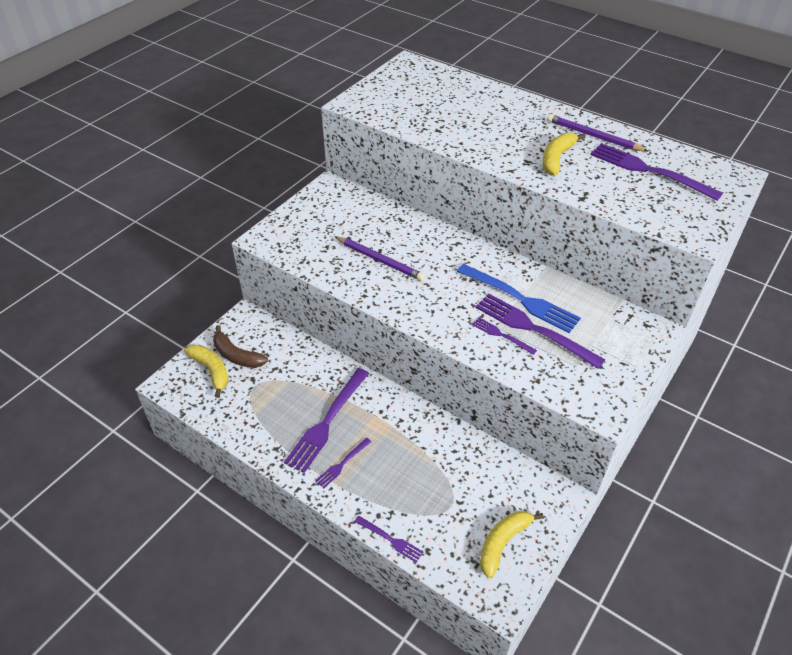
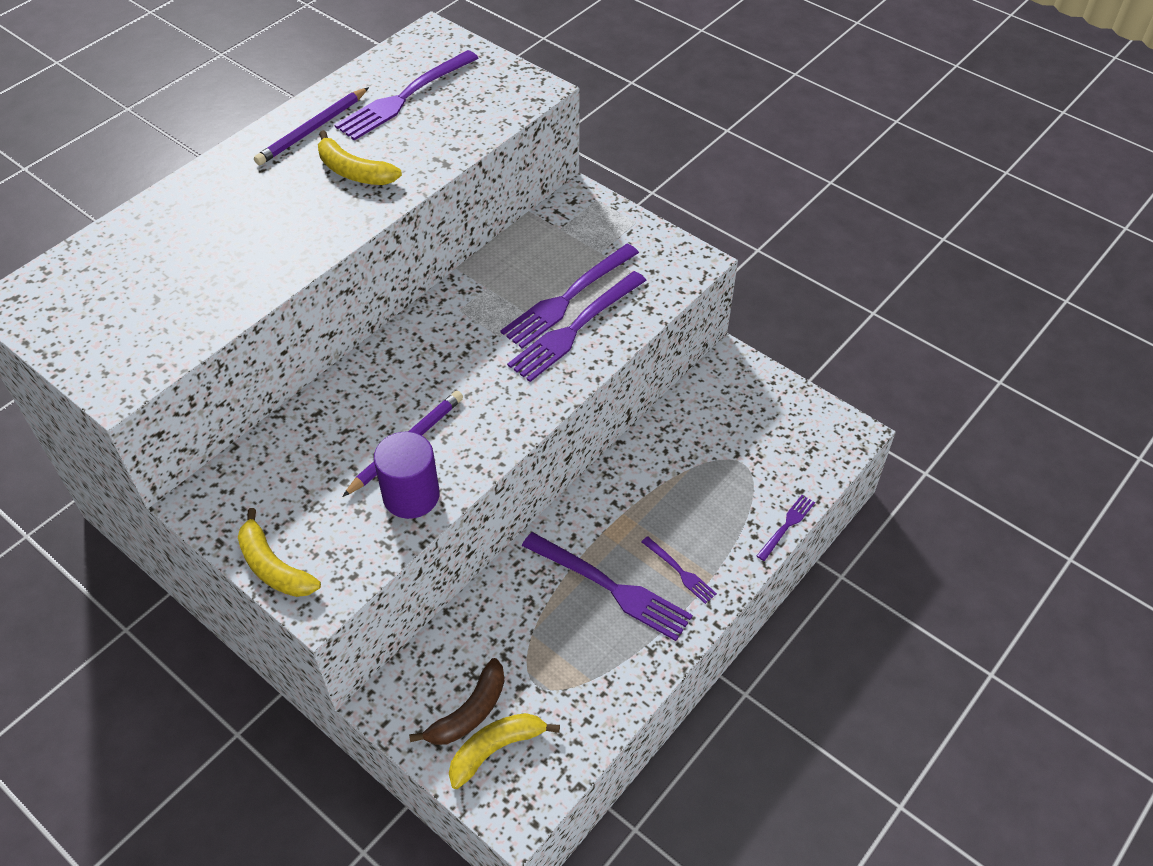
camera: 85 degrees left, 5 degrees up
(339, 267) = (411, 495): none -> purple cylinder
(501, 335) = (574, 329): purple fork -> purple fork, size x1.98
(503, 543) = (788, 421): yellow banana -> yellow banana (274, 567)
(521, 300) = (515, 301): blue fork -> none

